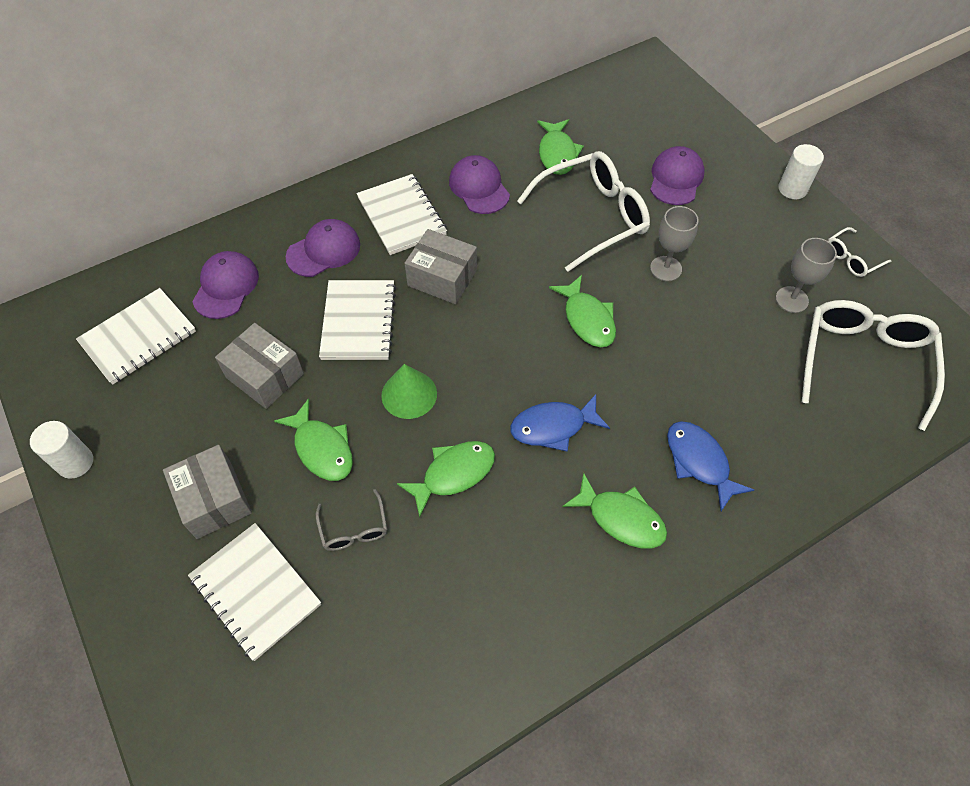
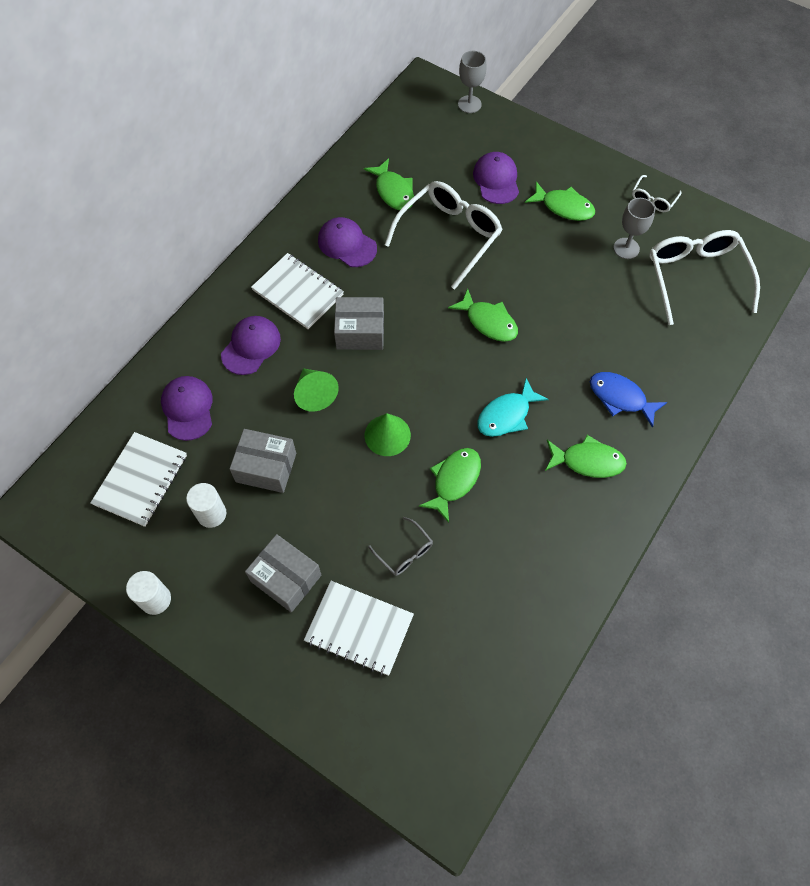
camera: 25 degrees left, 5 degrees up
(322, 448) = (345, 504): green fish -> green fish (564, 207)
(358, 321) = (314, 394): white notebook -> green cone
(553, 427) = (507, 415): blue fish -> turquoise fish
(665, 268) = (525, 258): grey goblet -> grey goblet (469, 104)
(792, 189) = (586, 157): white cylinder -> white cylinder (211, 514)

